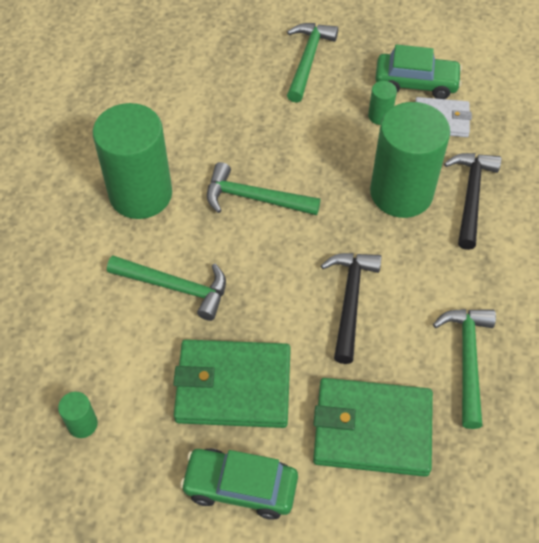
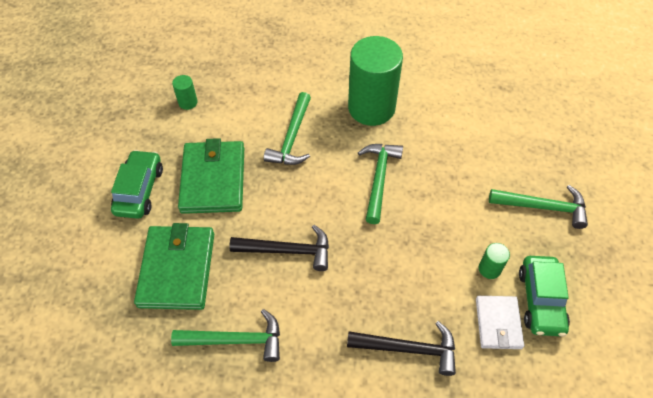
camera: 85 degrees right, 0 degrees up
(401, 193) = (402, 288): green cylinder -> none

